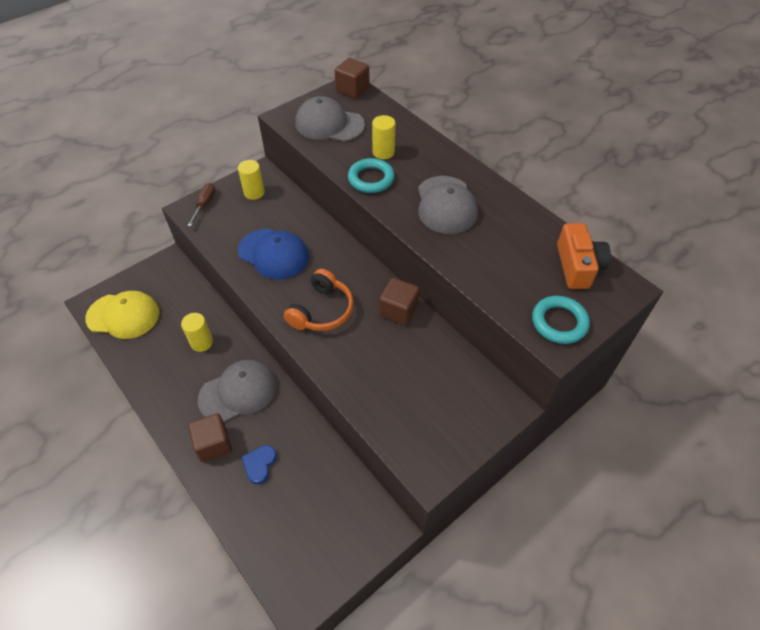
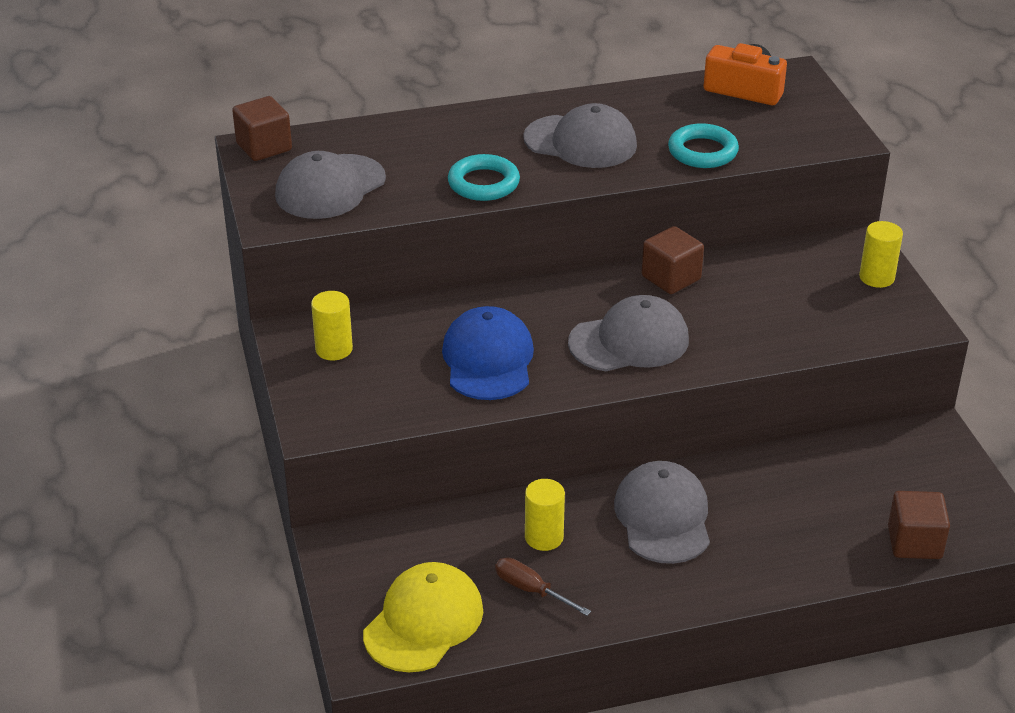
camera: 65 degrees left, 15 degrees down
(205, 204) = (318, 407): brown screwdriver -> brown screwdriver (531, 590)
(213, 444) = (740, 561): brown cube -> brown cube (914, 542)
(259, 464) = (796, 522): blue heart -> none
(273, 254) = (488, 360): blue cap -> blue cap turned 60 degrees counterclockwise
(322, 310) = (629, 341): orange headphones -> grey cap
(383, 152) = (436, 159): yellow cylinder -> yellow cylinder (876, 277)
(559, 322) = (817, 127): turquoise ring -> turquoise ring (702, 151)

